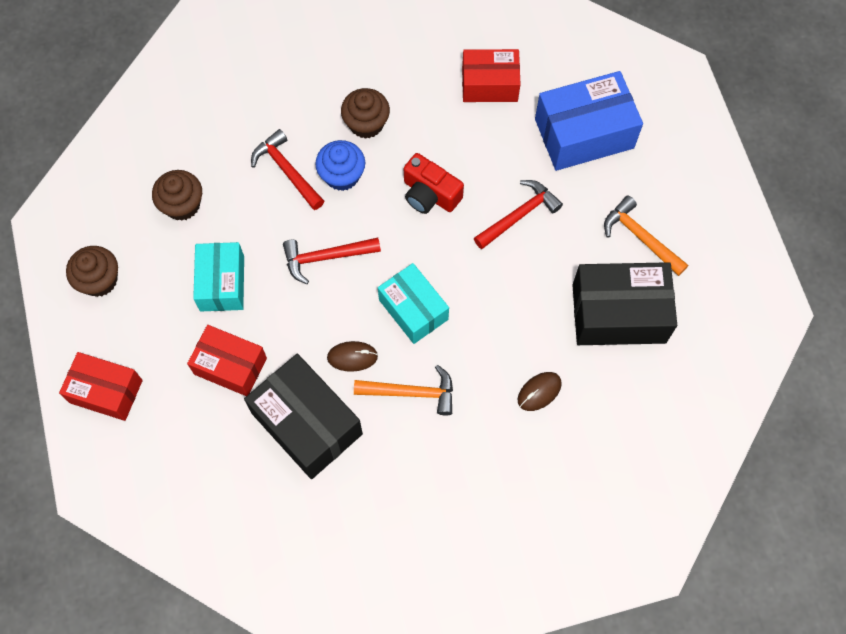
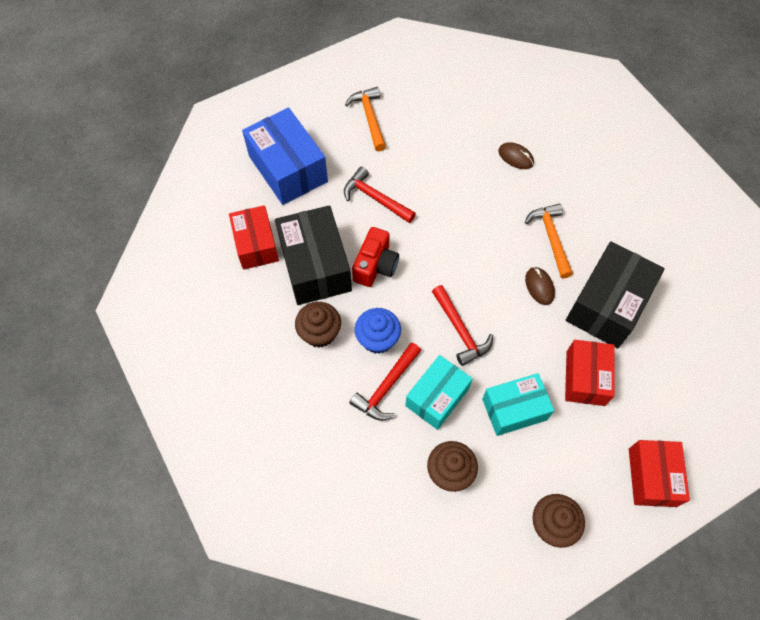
camera: 105 degrees left, 5 degrees down
(413, 309) = (482, 253): turquoise box -> turquoise box (437, 397)
(618, 313) = (436, 121): black box -> black box (315, 266)
(640, 237) = (369, 118): orange hammer -> orange hammer turned 135 degrees clockwise

